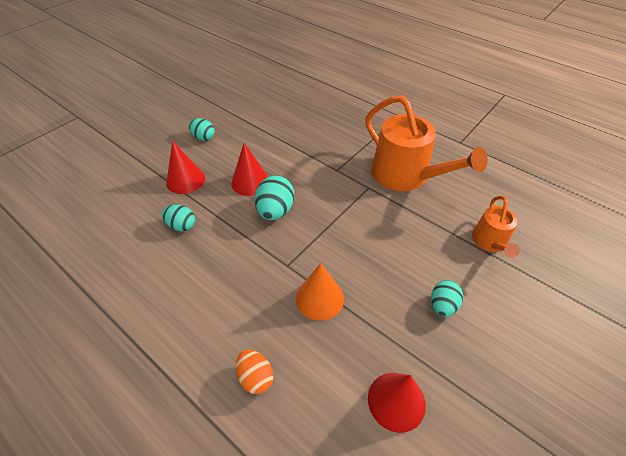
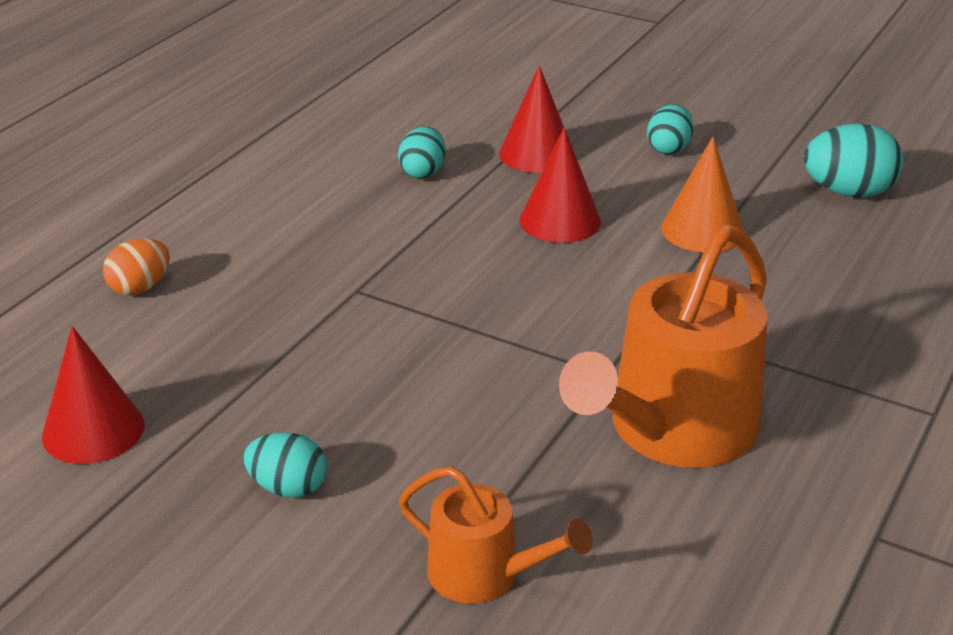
camera: 80 degrees right, 15 degrees down
(275, 211) = (488, 260): turquoise egg -> turquoise egg (848, 192)
(319, 298) = (288, 333): orange cone -> orange cone (702, 230)
(490, 242) = (484, 574): orange watering can -> orange watering can turned 150 degrees counterclockwise

